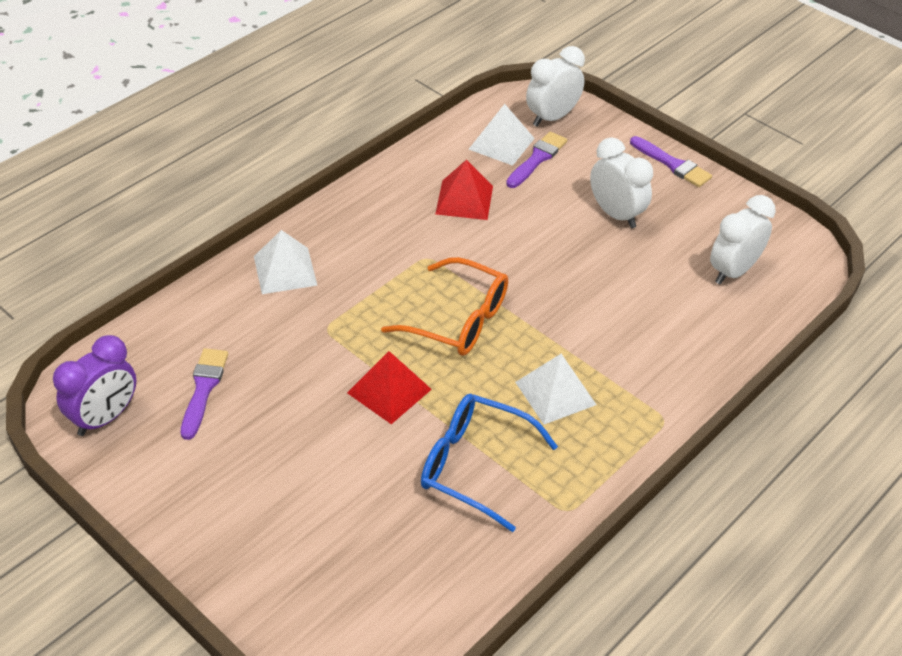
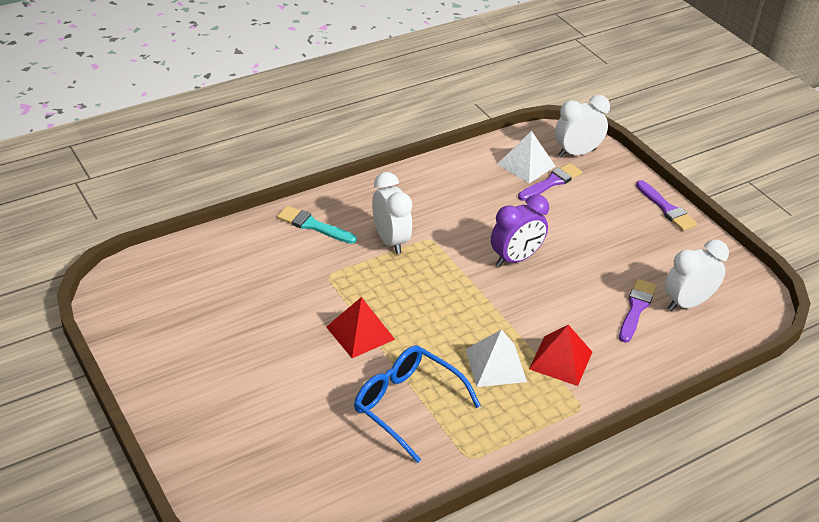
camera: 15 degrees right, 5 degrees down
(105, 418) = (134, 303): purple clock -> purple clock (515, 258)
(203, 389) = (216, 299): purple brush -> purple brush (636, 308)
(285, 270) = (313, 225): white pyramid -> turquoise brush
(459, 320) = (437, 292): orange glasses -> none
(464, 200) = (478, 202): red pyramid -> red pyramid (560, 360)
(616, 214) = (601, 238): white clock -> white clock (390, 241)

